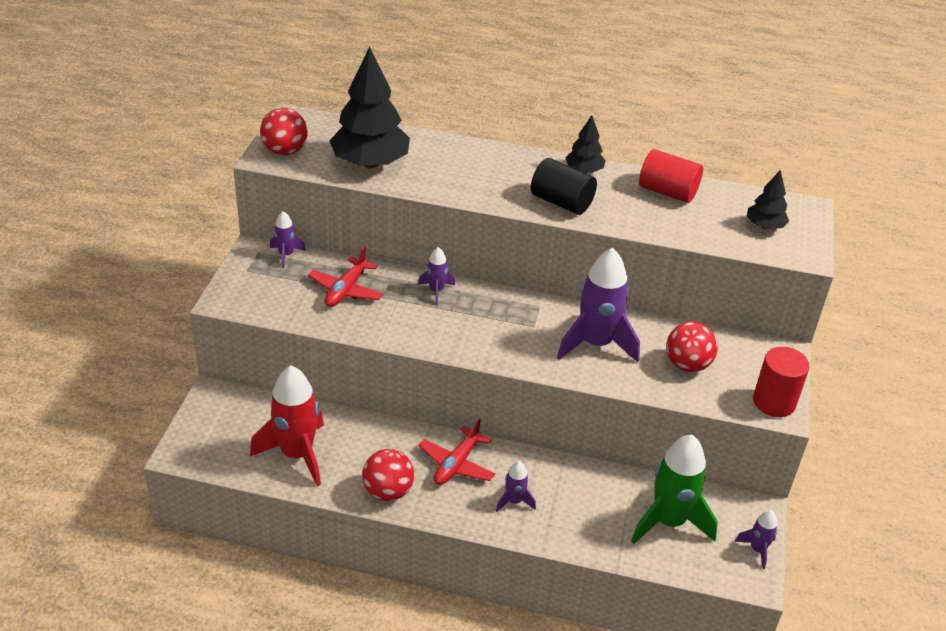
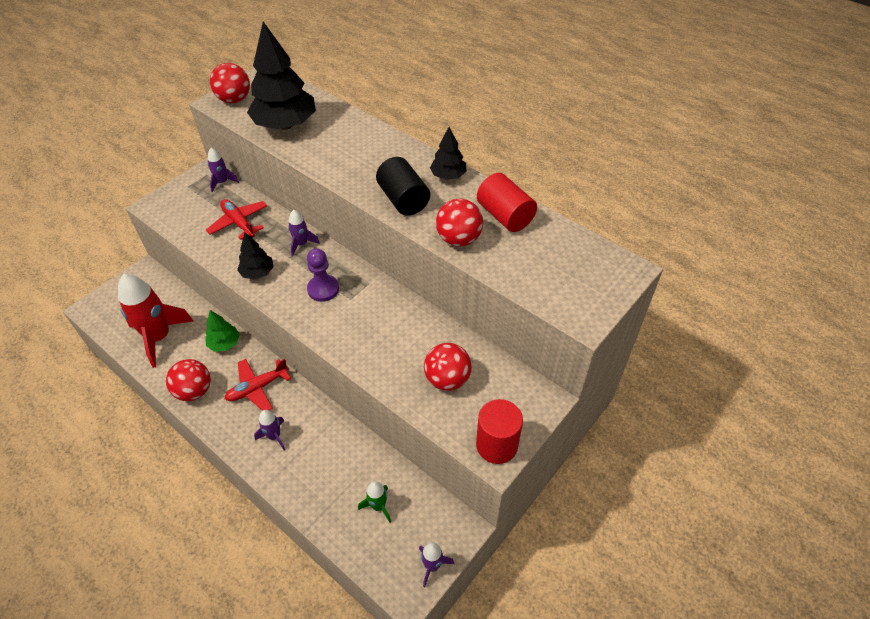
camera: 30 degrees right, 10 degrees up
(346, 290) = (239, 223): red plane -> red plane turned 90 degrees clockwise
(381, 435) = (224, 343): none -> green tree
(498, 325) = (323, 289): none -> purple pawn
(596, 344) = (386, 332): purple rocket -> none
(644, 222) = (458, 239): none -> red ball
(669, 521) = (378, 506): green rocket -> green rocket, size x0.48
(764, 226) = (568, 276): black tree -> black tree (257, 273)

